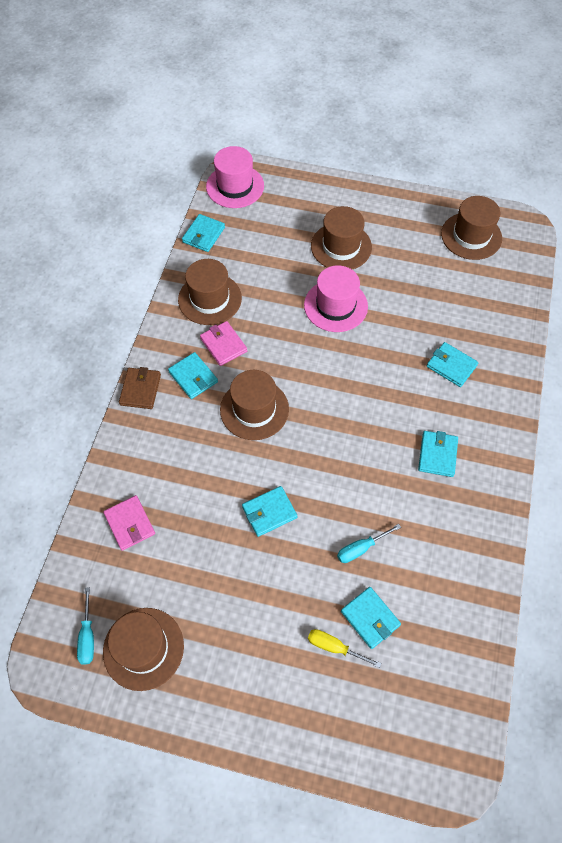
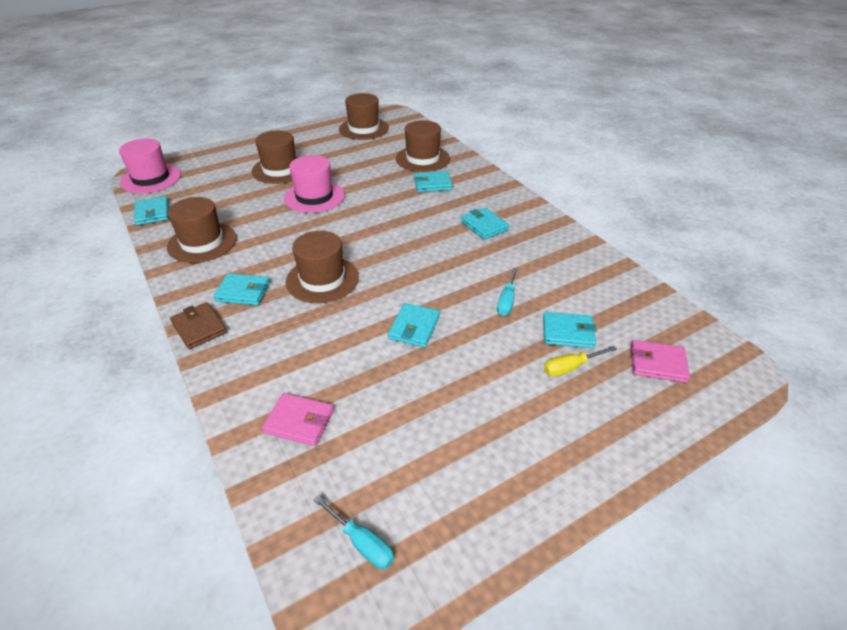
camera: 45 degrees left, 20 degrees down
(143, 648) = (429, 501): brown hat -> brown hat (422, 158)
(223, 345) = (248, 260): pink wallet -> pink wallet (657, 363)

